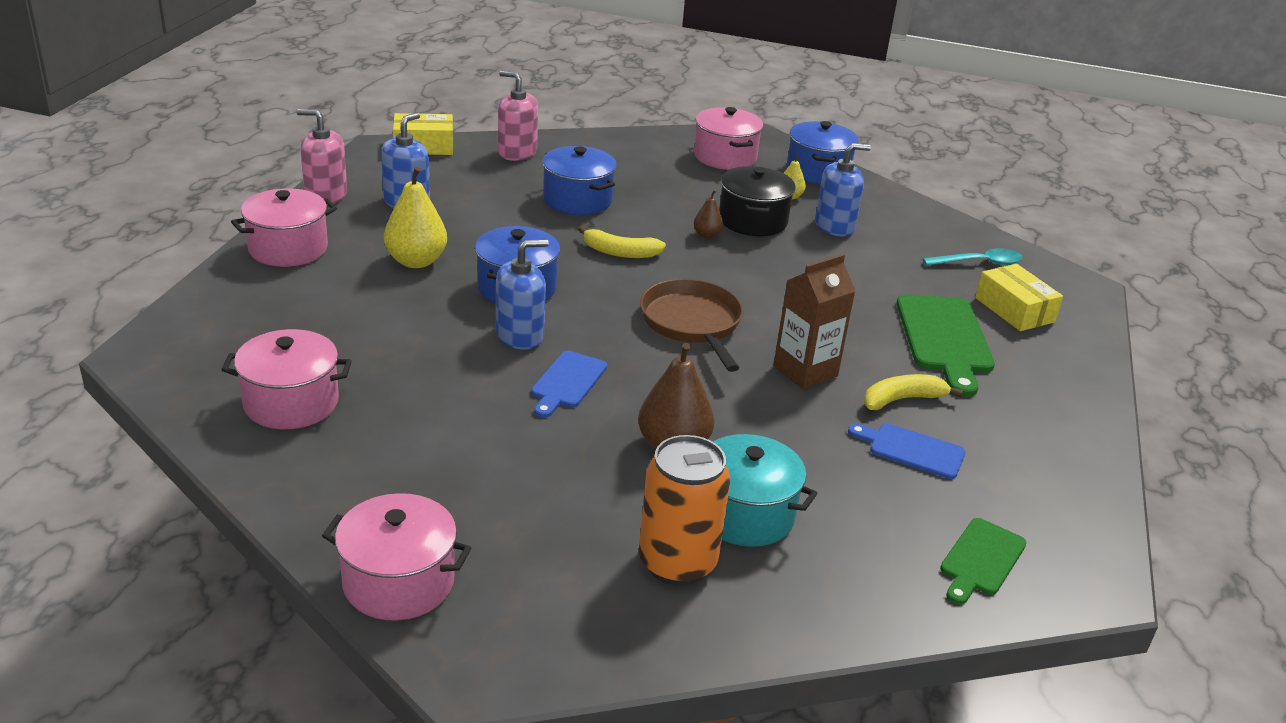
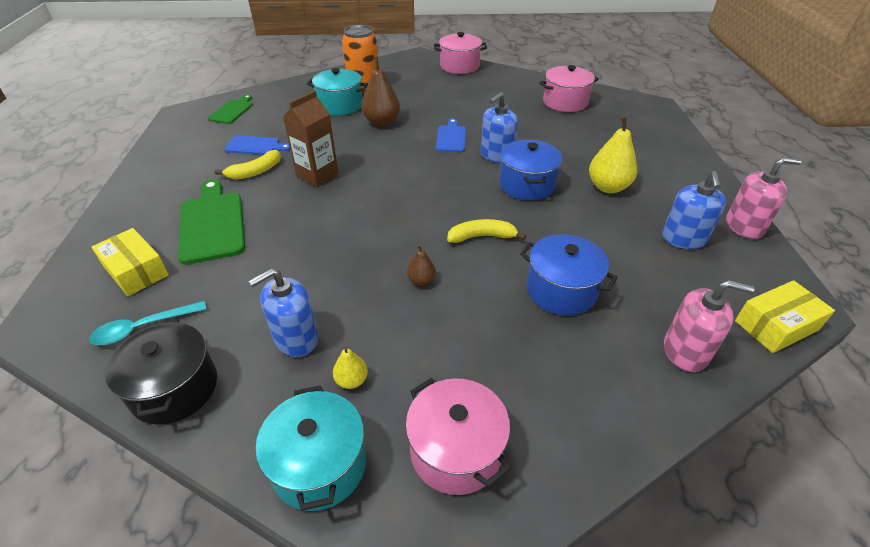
camera: 165 degrees right, 10 degrees up
(288, 249) = (690, 174): pink pot -> none
(692, 323) = (398, 189): brown pan -> none
(753, 221) = (384, 317): black pot -> black pot (175, 388)
(817, 171) = (320, 465): blue pot -> turquoise pot

